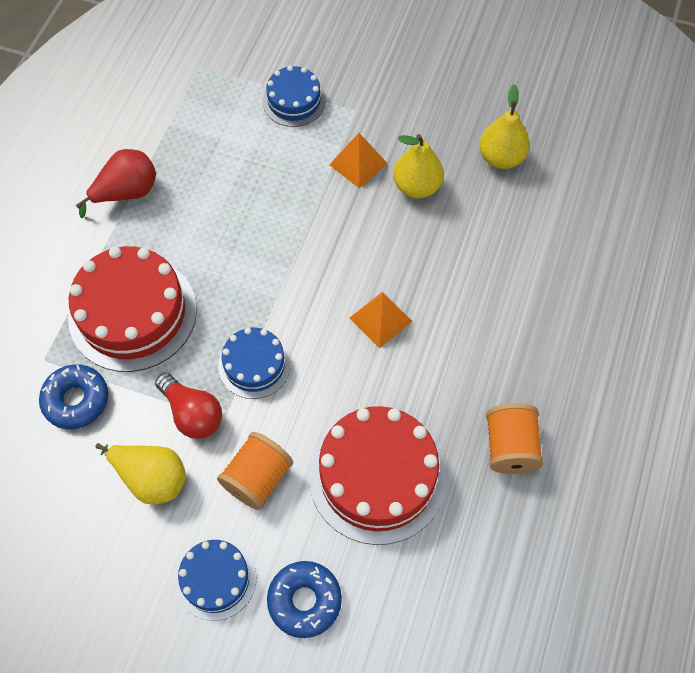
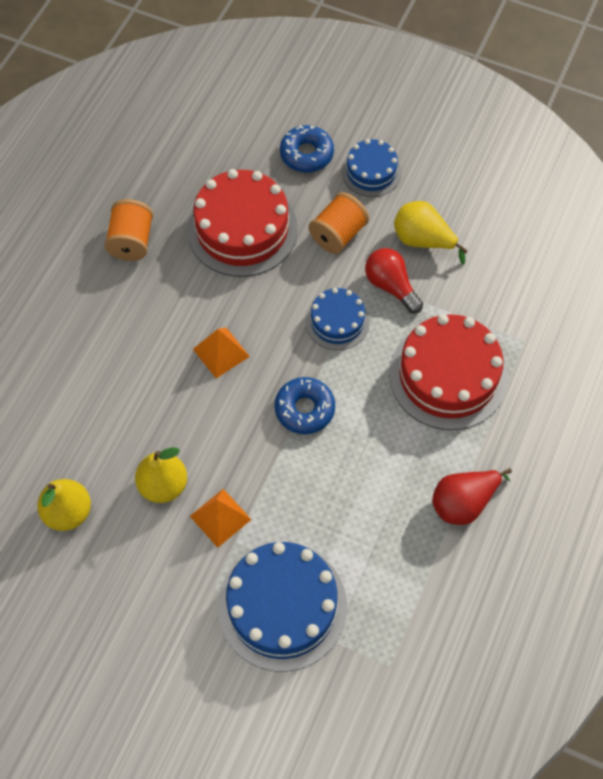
camera: 175 degrees left, 0 degrees up
(76, 400) = (490, 304): blue donut -> blue donut (304, 409)
(294, 101) = (282, 606): blue cake -> blue cake, size x1.79

